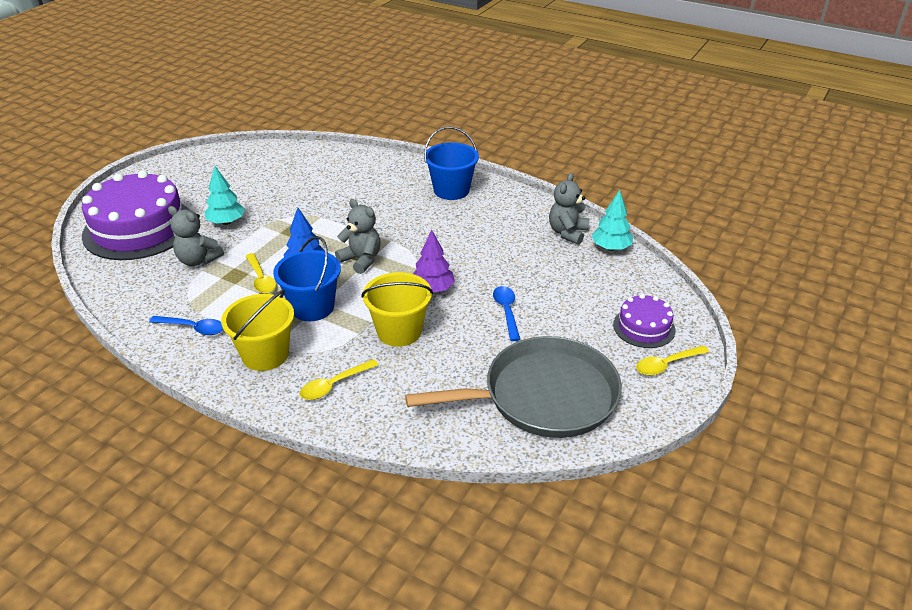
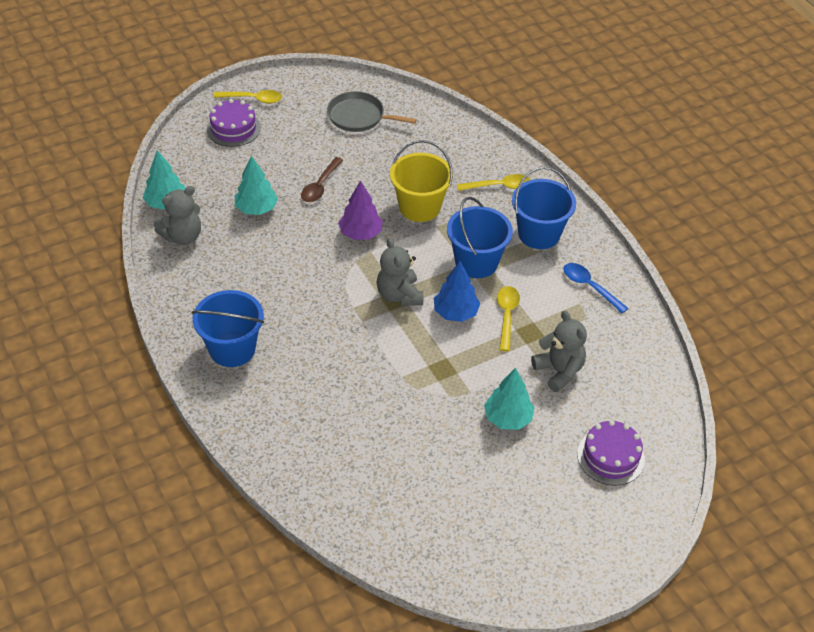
camera: 150 degrees left, 10 degrees up
(139, 228) = (610, 456): purple cake -> purple cake, size x0.49
(265, 355) = (539, 234): yellow bucket -> blue bucket
(506, 312) = (320, 185): blue spoon -> brown spoon
(538, 272) = (256, 209): none -> turquoise tree
(543, 396) = (359, 117): grey pan -> grey pan, size x0.54

